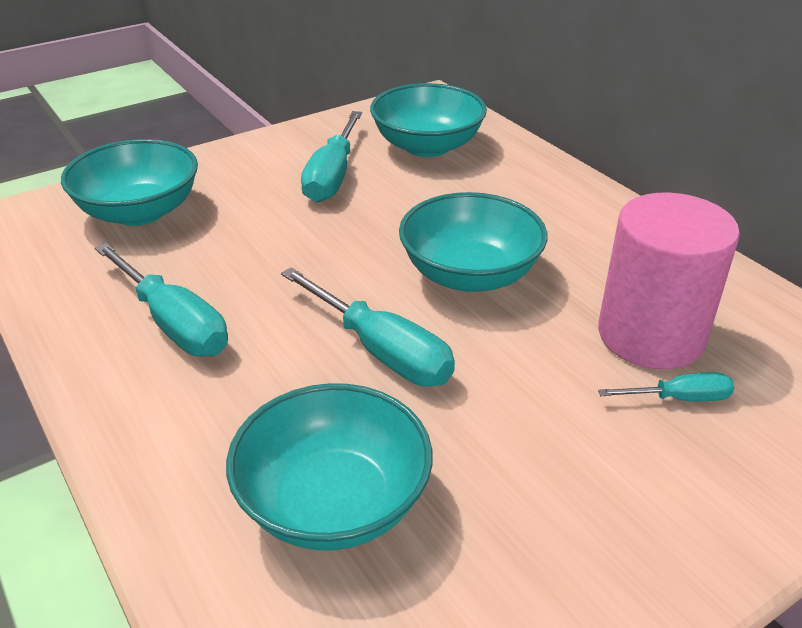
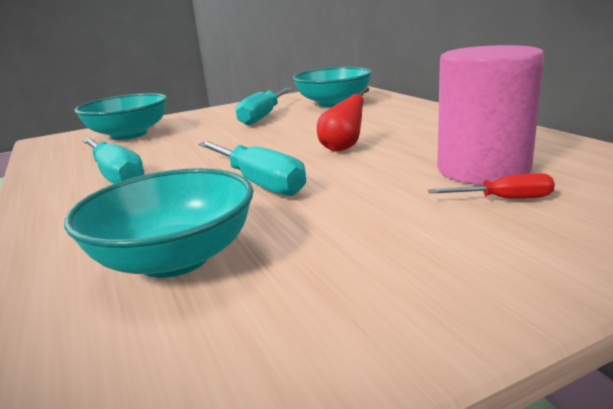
camera: 10 degrees right, 15 degrees down
(470, 274) = (342, 148): turquoise bowl -> red pear
(679, 398) = (504, 199): turquoise screwdriver -> red screwdriver

